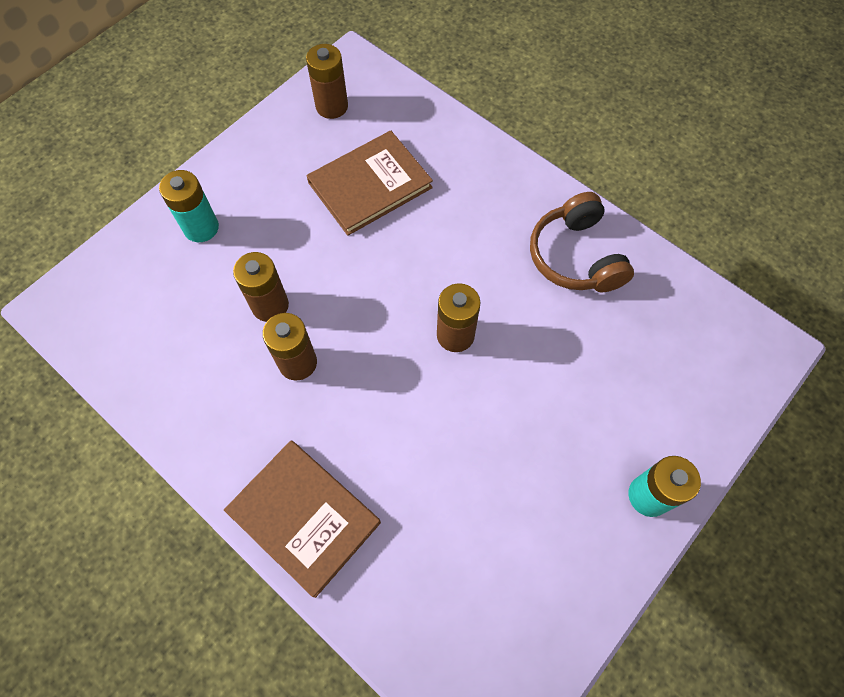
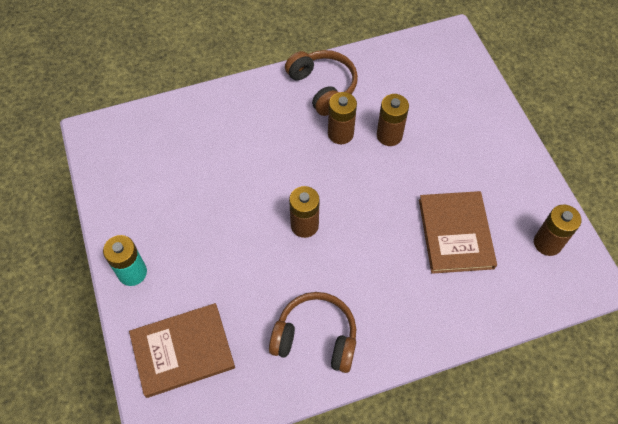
camera: 120 degrees right, 5 degrees down
(201, 227) = (471, 121): turquoise battery -> none
(227, 426) = (323, 87): none -> brown headphones
(304, 517) = (248, 100): brown book -> brown book (182, 351)

